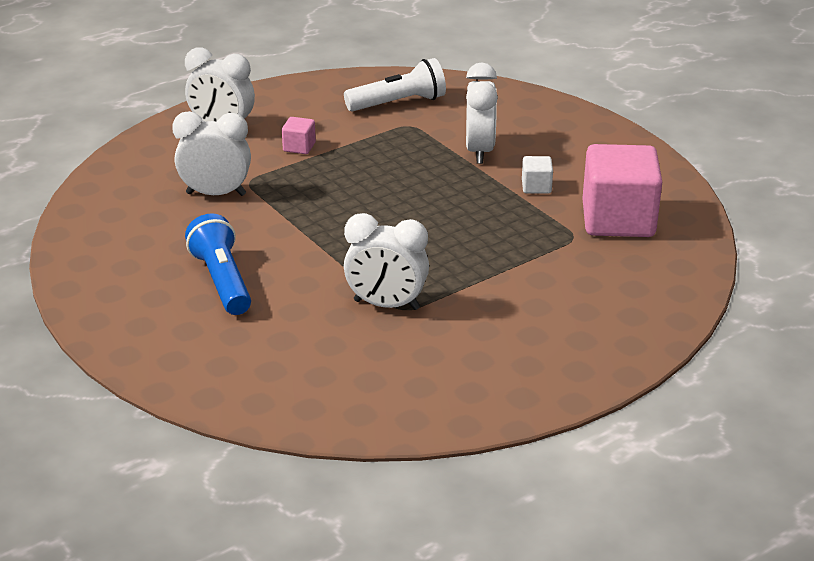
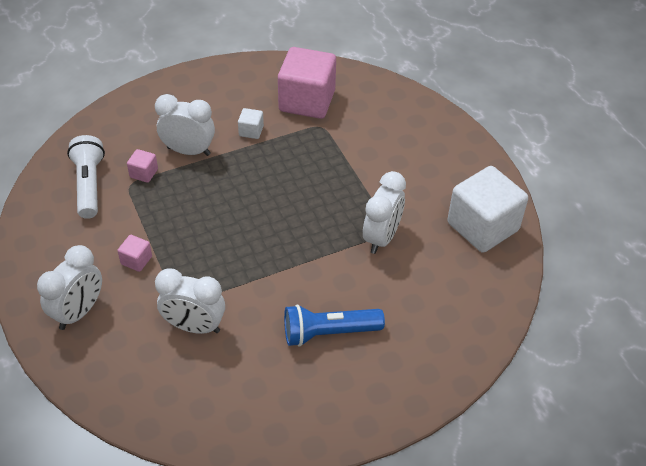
camera: 80 degrees left, 15 degrees up
(216, 194) = (194, 326): white clock -> white clock turned 90 degrees counterclockwise
(430, 130) = (144, 173): none -> pink cube
(437, 391) = (482, 227): none -> white cube

